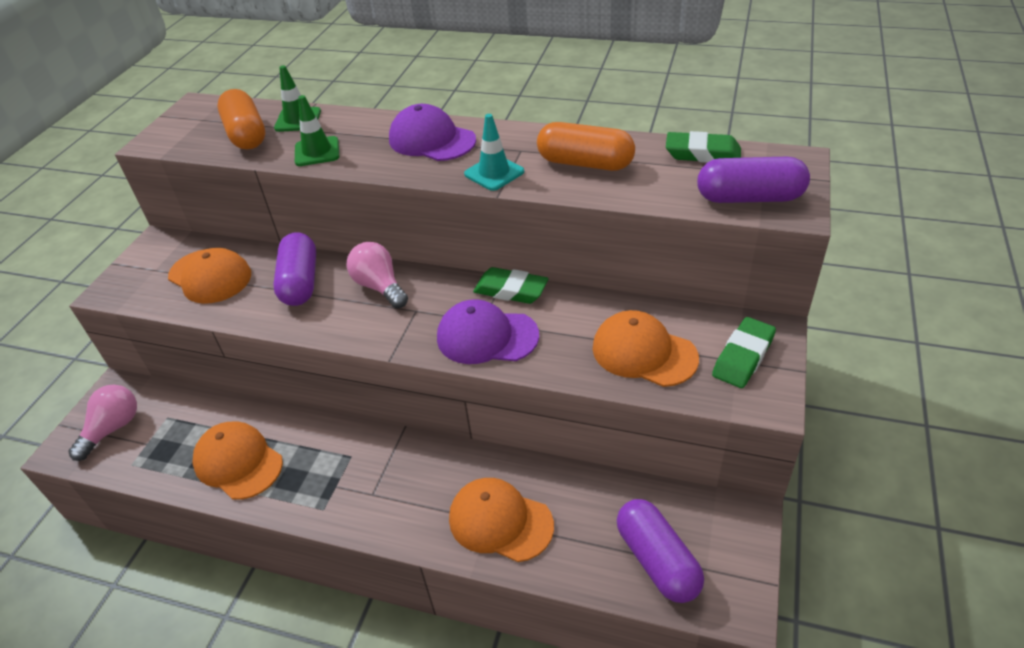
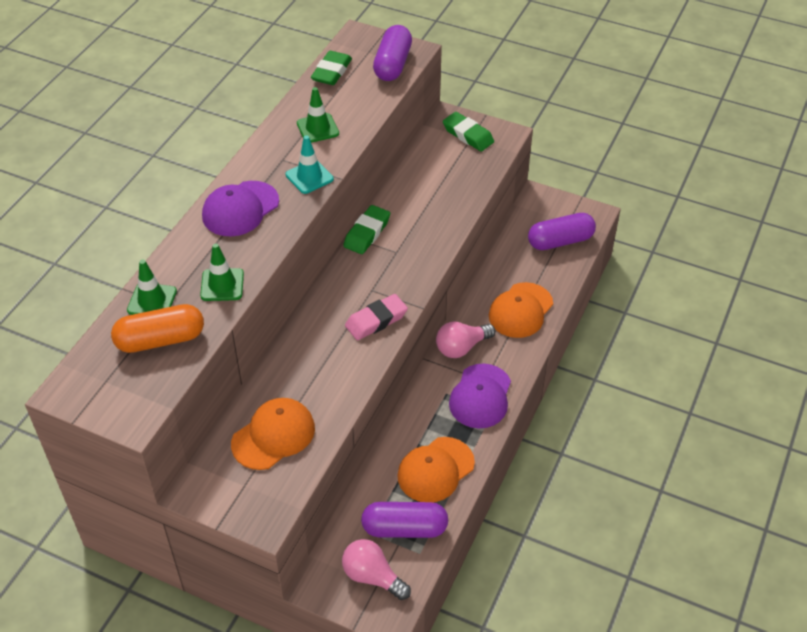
camera: 85 degrees left, 5 degrees up
(300, 282) = (308, 365): purple capsule -> purple capsule (404, 528)
(366, 322) = (376, 320): none -> pink eraser
(379, 287) = (334, 311): pink light bulb -> pink light bulb (461, 347)
(487, 336) = (414, 251): purple cap -> purple cap (480, 396)
(585, 163) = (317, 128): orange capsule -> green traffic cone
(643, 352) = (452, 177): orange cap -> none

